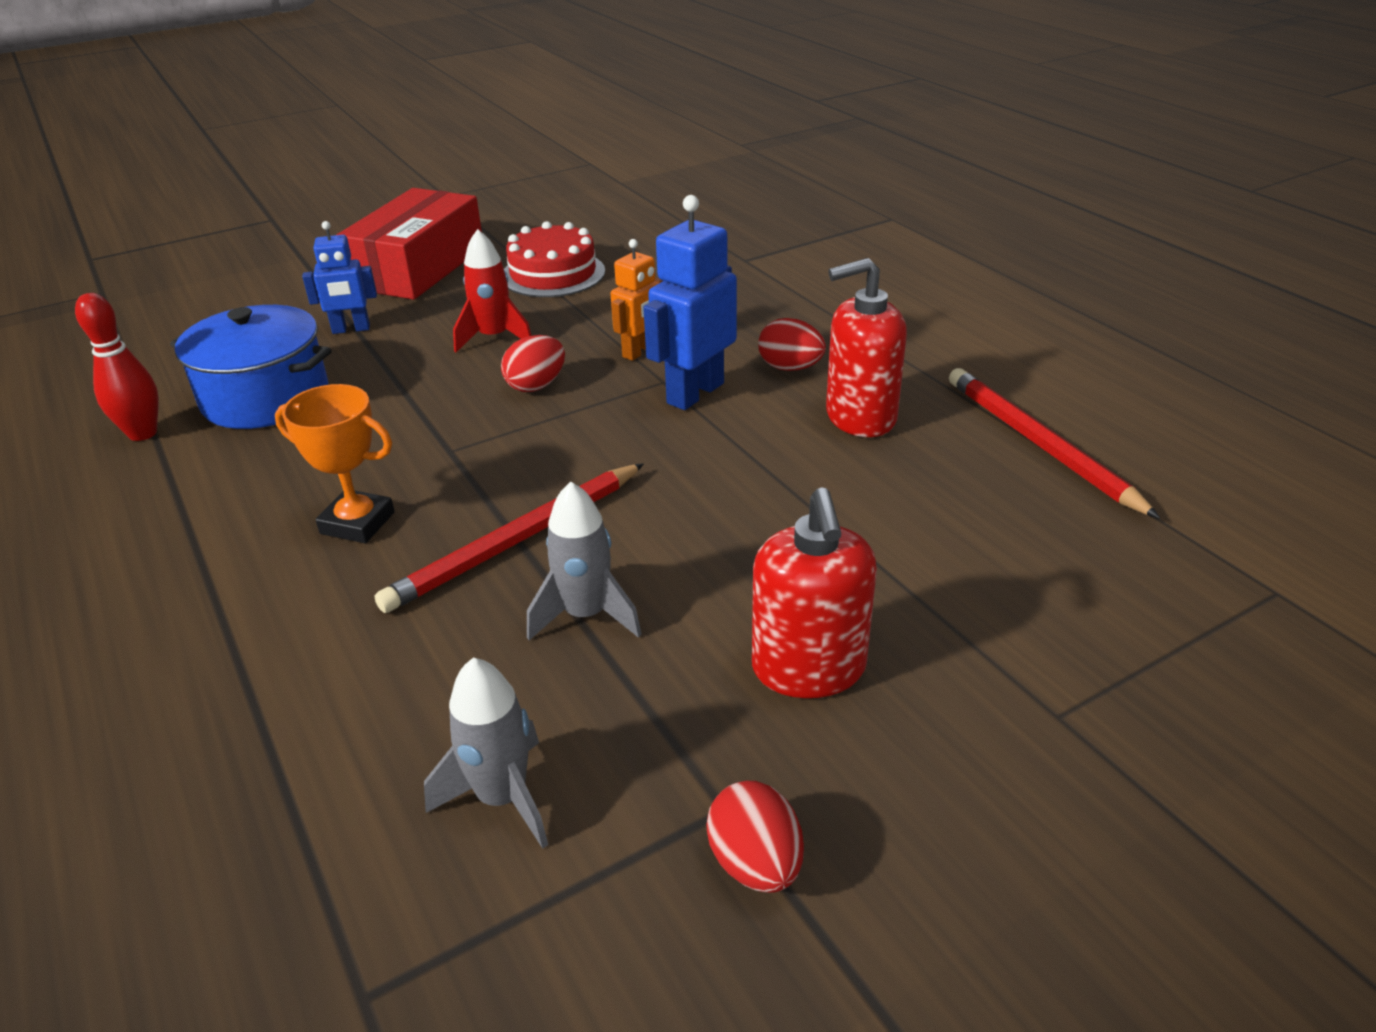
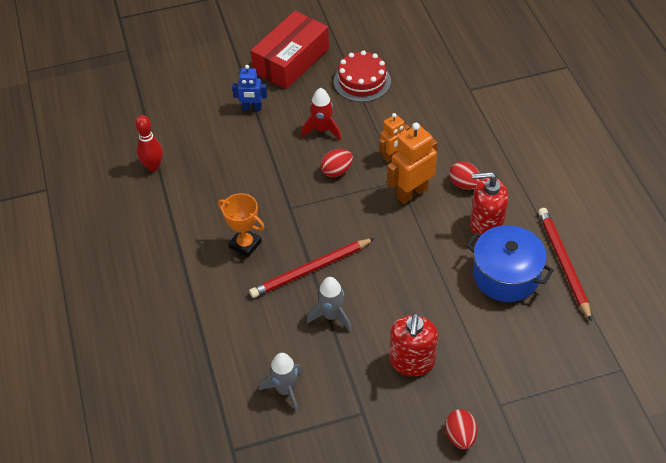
camera: 15 degrees right, 15 degrees up
(266, 397) = (209, 153): blue pot -> blue pot (506, 275)
(694, 393) = (411, 193): blue robot -> orange robot
(755, 863) = (366, 435): red egg -> red egg (460, 436)

